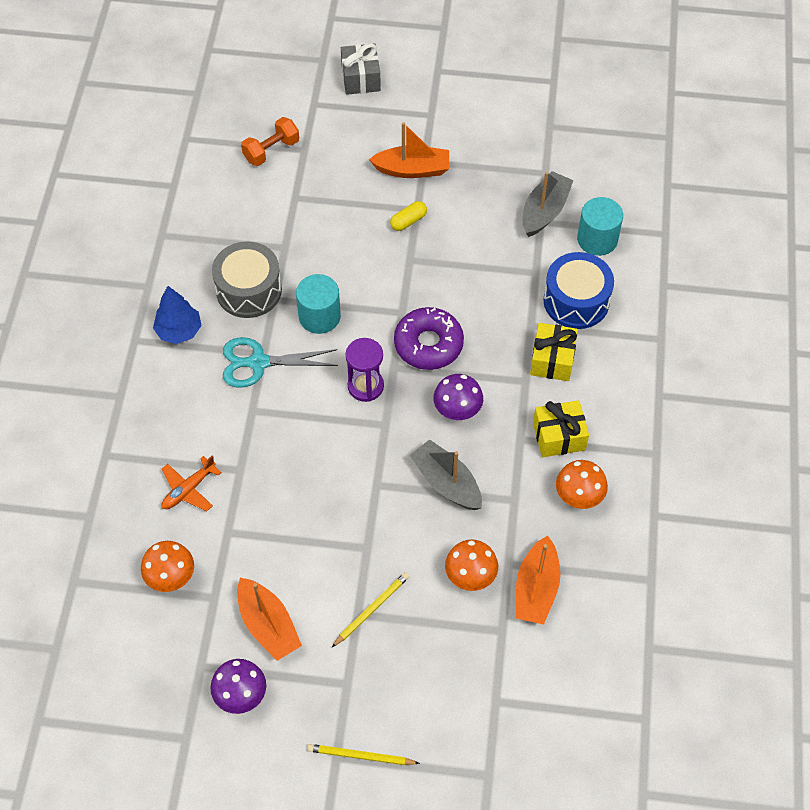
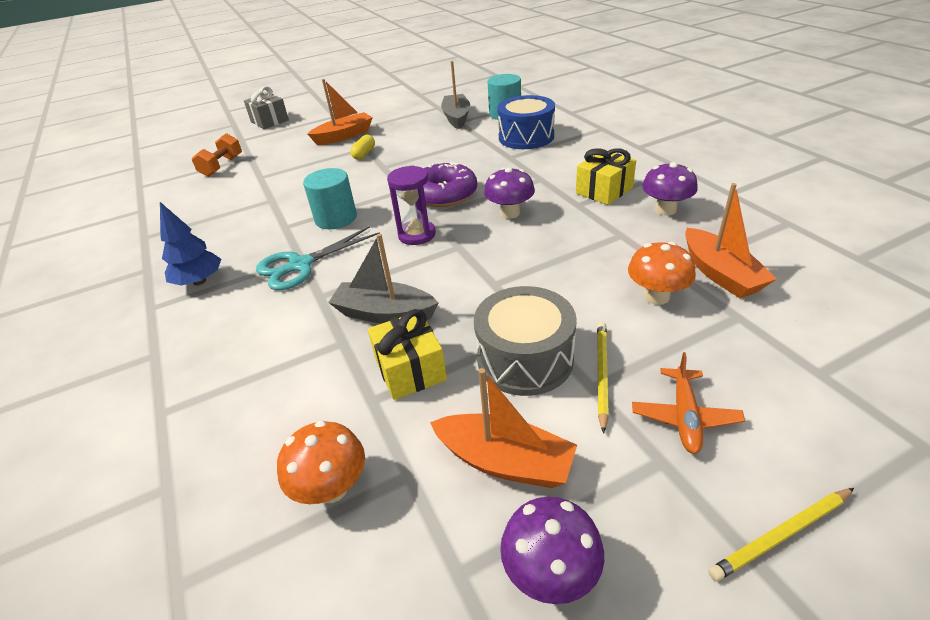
camera: 30 degrees left, 20 degrees down
(188, 489) = (293, 388): orange plane -> orange plane (684, 417)
(249, 290) = (256, 231): grey drum -> grey drum (525, 359)
(446, 482) = (554, 252): grey boat -> grey boat (384, 313)
(552, 360) = (546, 163): yellow gift -> yellow gift (410, 369)
(579, 496) = (665, 210): orange mushroom -> purple mushroom

